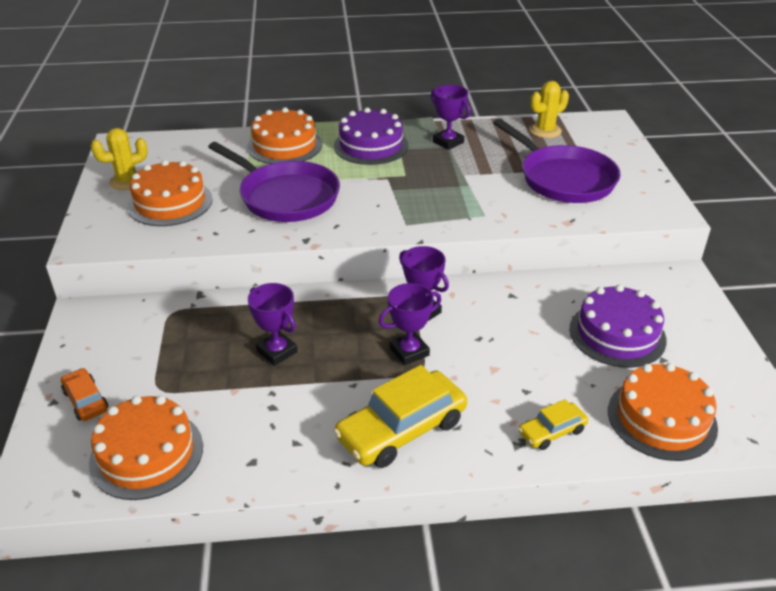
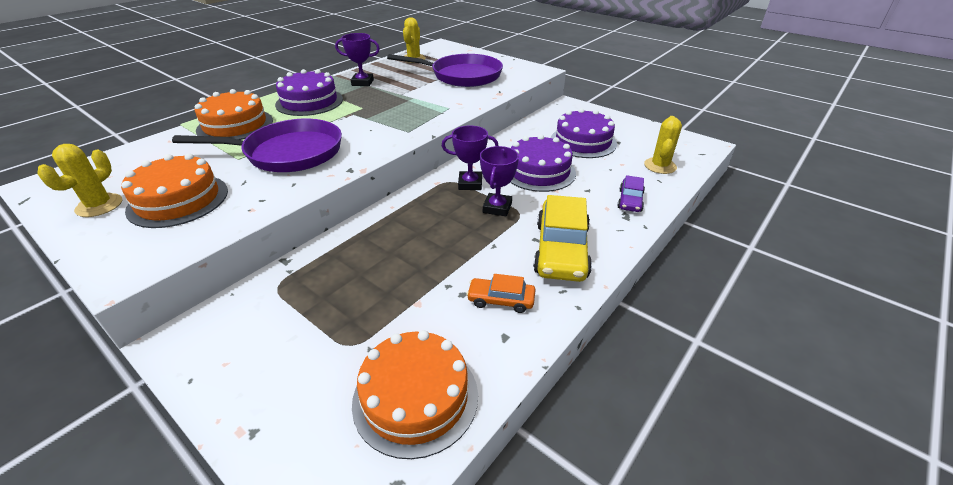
camera: 45 degrees left, 0 degrees up
(86, 400) = (290, 404): orange car -> orange car (501, 300)
(277, 351) = (410, 259): purple trophy -> none
(508, 340) = (539, 171): none -> purple cake
(552, 431) = (630, 200): yellow car -> purple car
(661, 419) = (660, 166): orange cake -> yellow cactus

